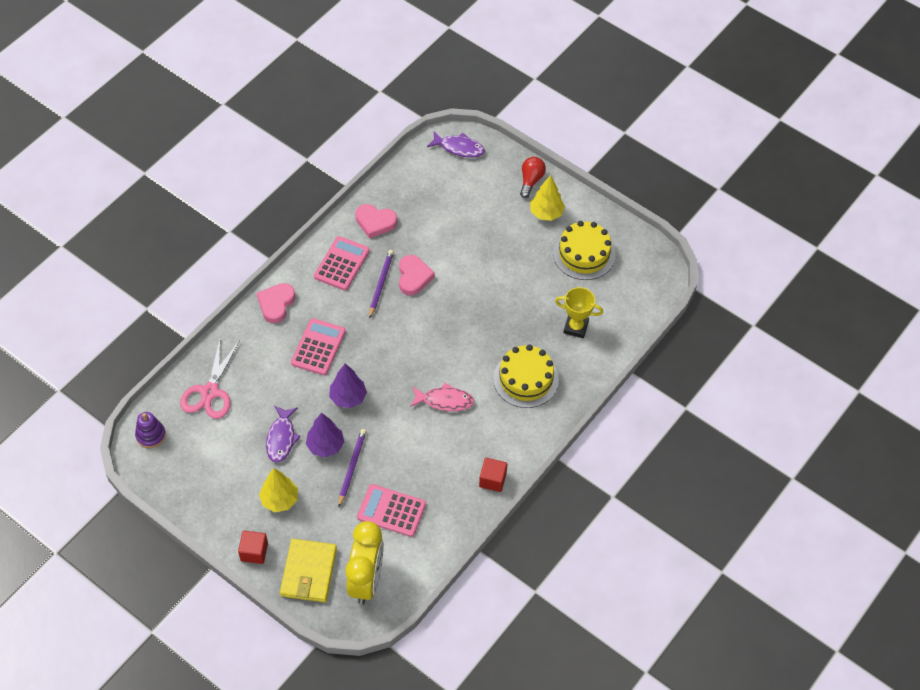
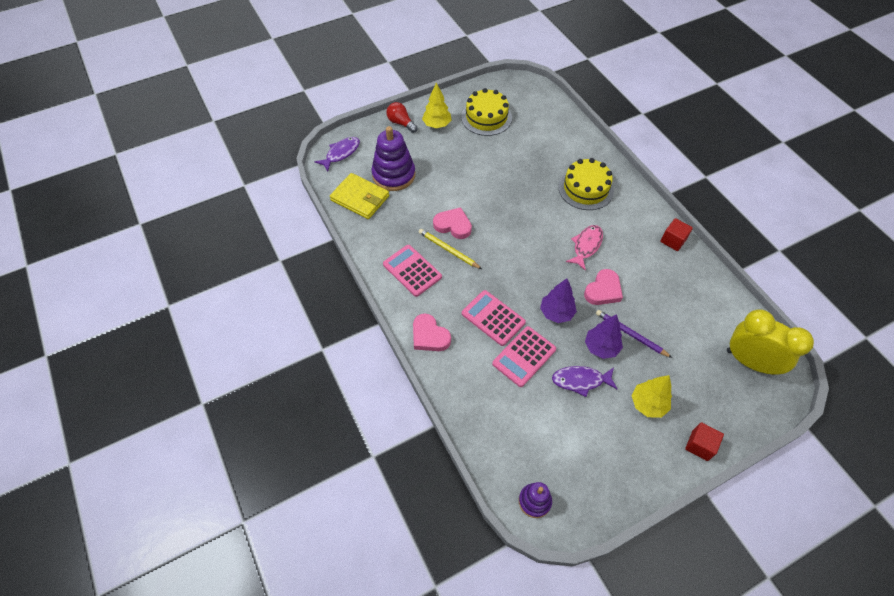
camera: 65 degrees left, 0 degrees up
(210, 392) = (504, 426): pink scissors -> none
(281, 438) = (580, 380): purple fish -> purple fish turned 150 degrees clockwise
(309, 572) = (732, 405): yellow wallet -> yellow wallet (360, 198)
(375, 222) = (382, 232): pink heart -> pink heart (603, 290)
(380, 284) = (448, 250): purple pencil -> yellow pencil
(391, 511) = (683, 319): pink calculator -> pink calculator (524, 356)
(453, 203) = (393, 175): none -> purple stacking toy
(576, 327) = (550, 144): yellow trophy -> none

